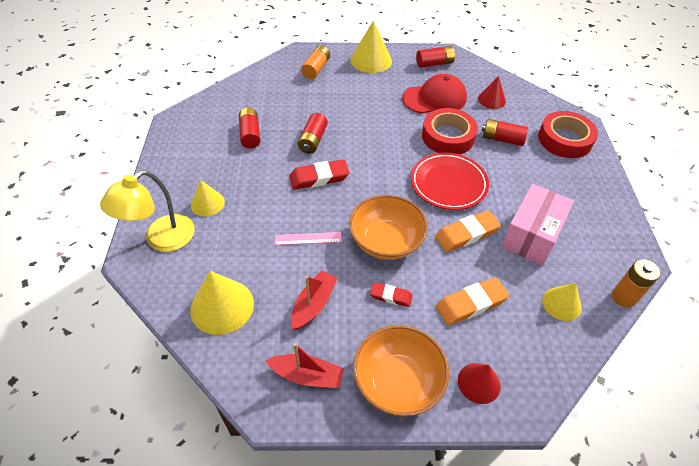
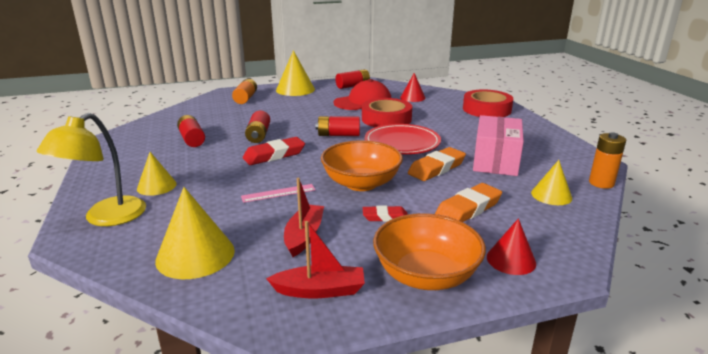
camera: 15 degrees left, 25 degrees down
(502, 139) = (434, 115): red battery -> red battery (338, 135)

